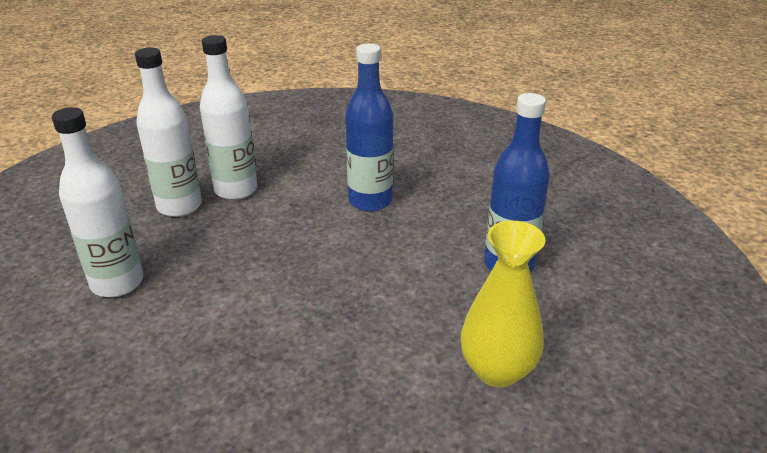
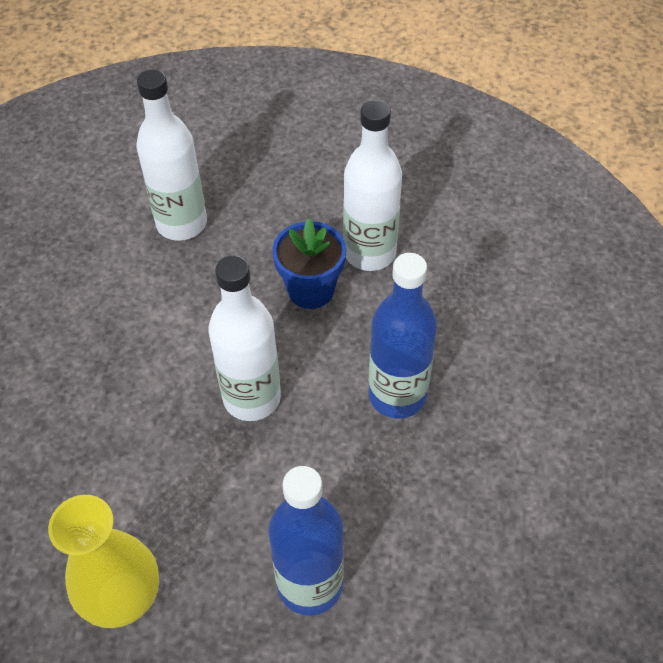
camera: 75 degrees right, 20 degrees up
(179, 206) = (319, 216): white bottle -> white bottle (252, 398)
(250, 222) = (311, 290): none -> blue flower pot

